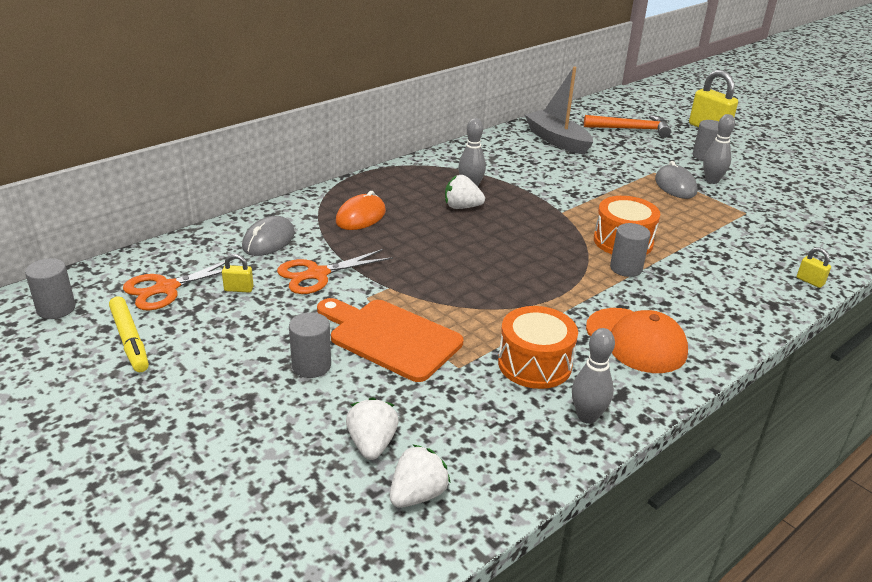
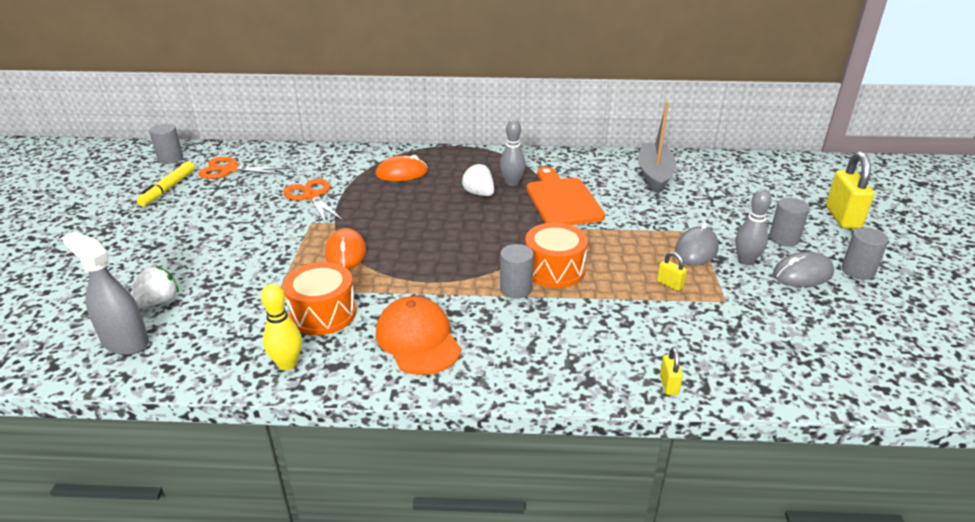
camera: 45 degrees right, 0 degrees up
(239, 289) = (259, 186): yellow padlock -> yellow padlock (669, 284)
(268, 240) = (324, 165): grey mouse -> grey mouse (802, 274)
(311, 366) = (213, 244): grey cylinder -> grey cylinder (858, 271)
(317, 274) = (311, 196): orange scissors -> orange scissors turned 45 degrees clockwise
(390, 338) = (277, 251): orange cutting board -> orange cutting board (562, 200)
(417, 494) = (125, 342): white strawberry -> grey spray bottle
(452, 307) = (345, 253): none -> orange mouse
(587, 416) = (287, 364): grey bowling pin -> yellow bowling pin
(631, 129) = (749, 190): orange hammer -> none
(636, 341) = (418, 340): orange cap -> orange cap turned 150 degrees clockwise

